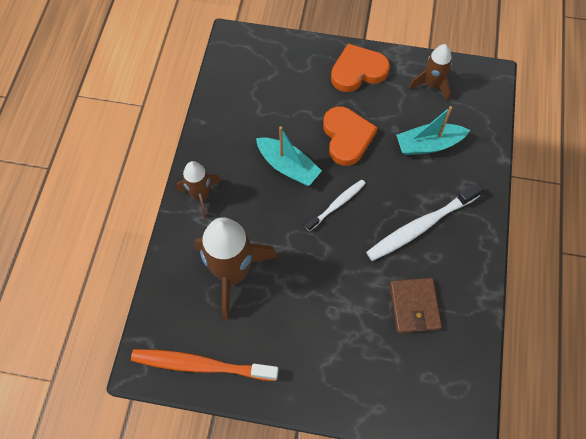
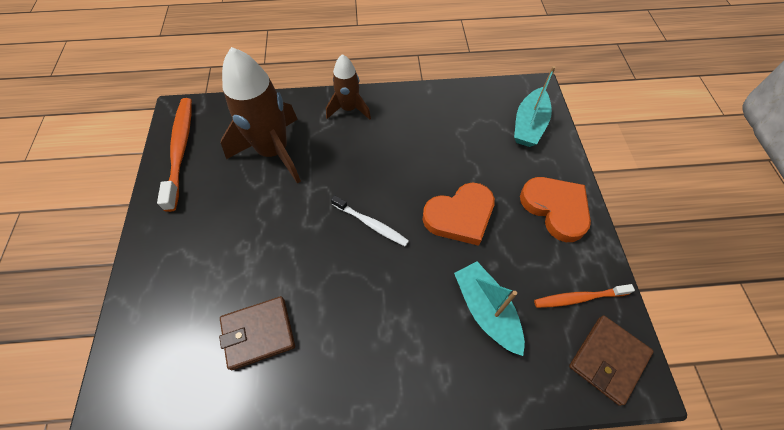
camera: 75 degrees right, 5 degrees down
(288, 166) = (403, 169): turquoise boat -> turquoise boat (529, 125)
(421, 226) = (366, 321): white toothbrush -> none
(431, 85) = (578, 298): brown rocket -> orange toothbrush
(476, 86) = (608, 359): none -> brown wallet

